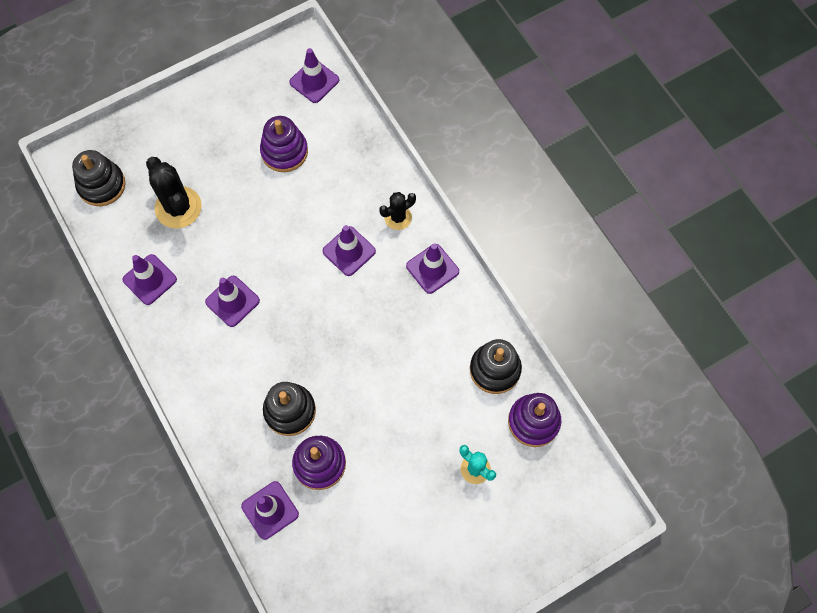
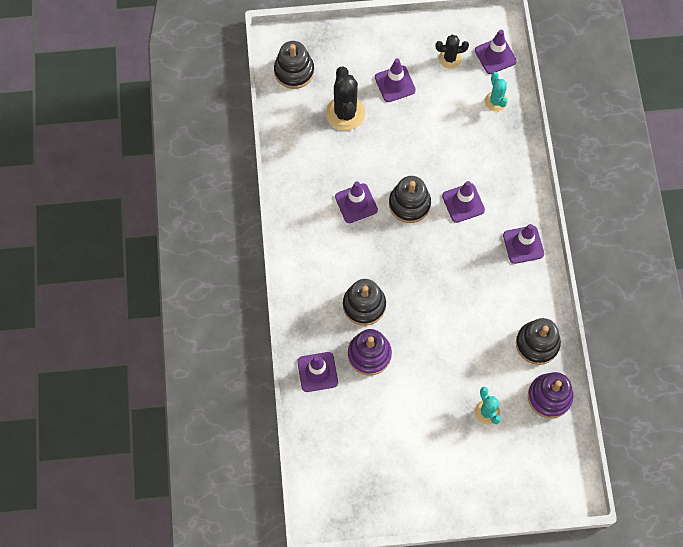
camera: 25 degrees right, 0 degrees up
(150, 279) = (300, 160): purple traffic cone -> purple traffic cone (395, 84)
(284, 151) = (446, 103): purple stacking toy -> none
(291, 277) = (409, 204): none -> black stacking toy
(336, 128) = (496, 101): none -> turquoise cactus
(398, 217) = (514, 193): black cactus -> black cactus (450, 58)

